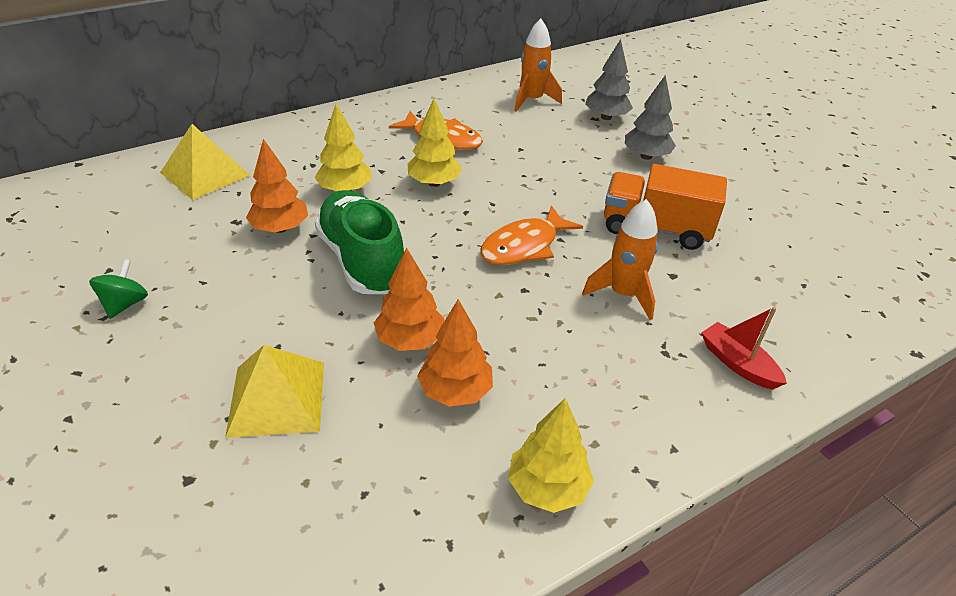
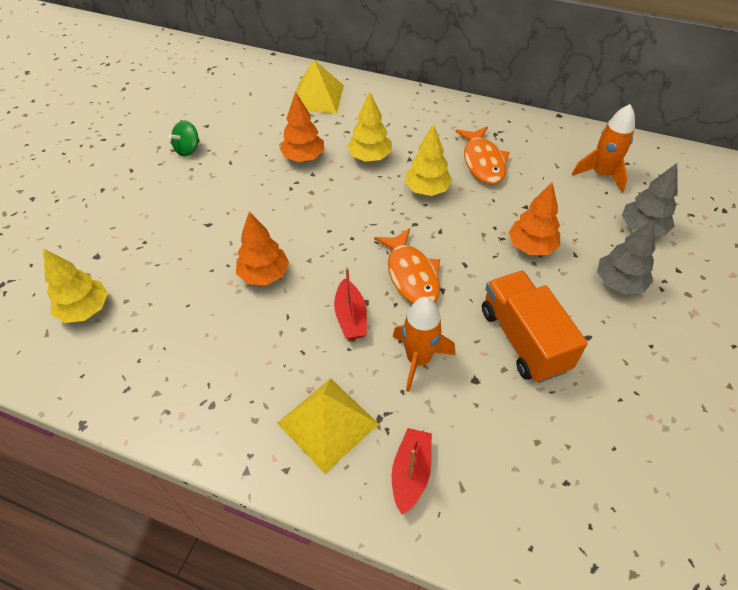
camera: 55 degrees right, 10 degrees up
(125, 304) = (188, 149): green spinning top -> green spinning top turned 150 degrees clockwise
(277, 398) = (172, 250): yellow pyramid -> yellow pyramid (328, 423)
(362, 260) = (312, 209): green shoe -> none
(455, 391) = (240, 322): orange tree -> orange tree (531, 246)
(524, 246) = (411, 275): orange fish -> orange fish turned 120 degrees counterclockwise
(533, 309) = (351, 317): none -> red boat
(547, 488) = (198, 413): yellow tree -> yellow tree (85, 310)

